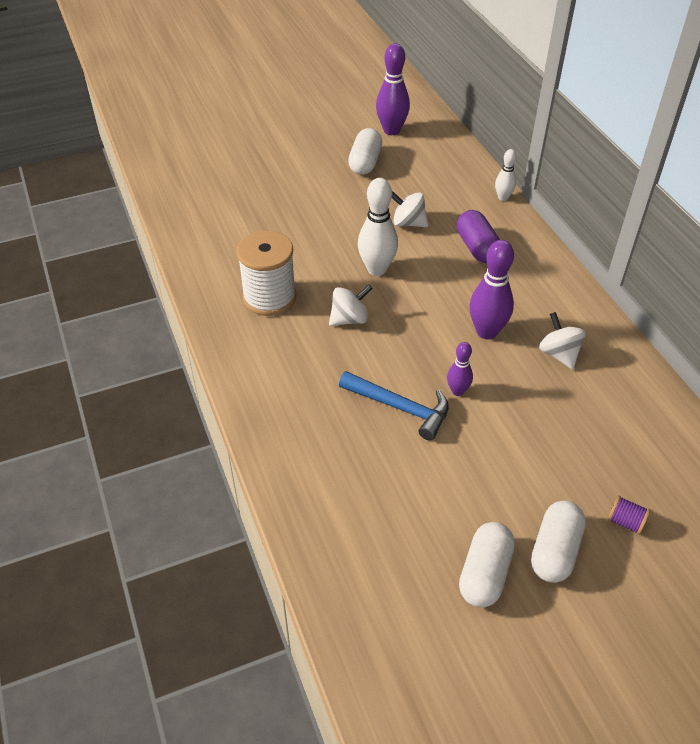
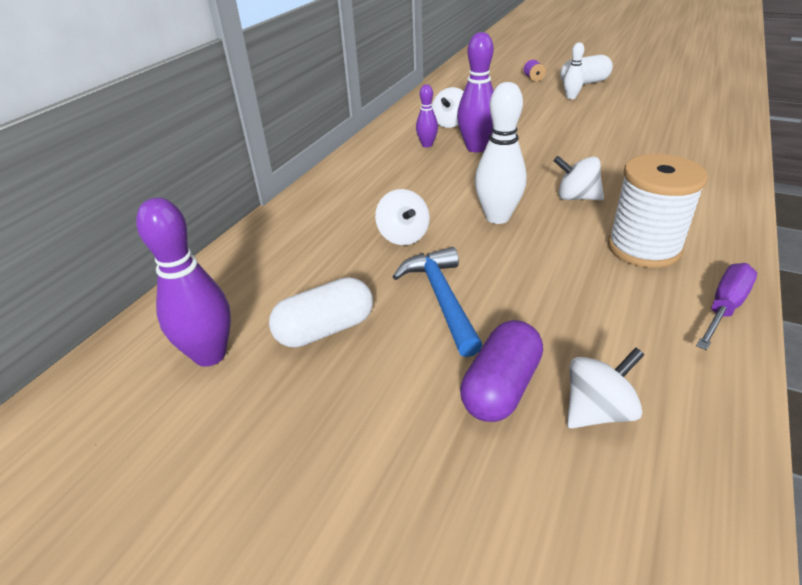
camera: 130 degrees left, 10 degrees down
(200, 279) = (724, 307): none -> purple screwdriver
(223, 198) = (597, 411): none -> white spinning top
(400, 408) = (601, 143): blue hammer -> blue hammer (441, 298)
(457, 391) = (547, 135): purple bowling pin -> purple bowling pin (427, 145)
(477, 247) = (384, 189): purple capsule -> purple capsule (501, 387)
(484, 573) = (633, 89): white capsule -> none
(503, 197) = (283, 209): white bowling pin -> white bowling pin (571, 97)

